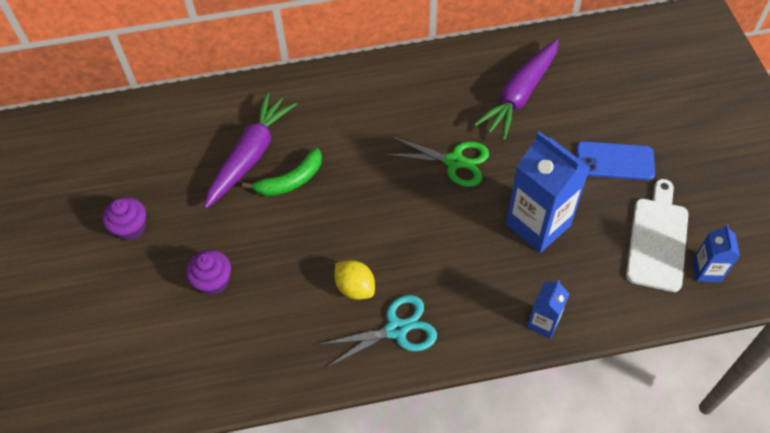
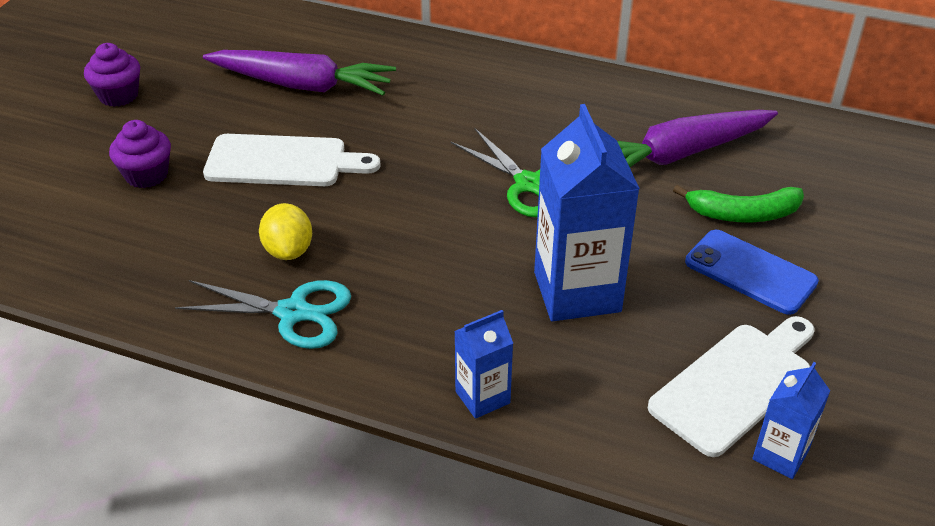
camera: 30 degrees right, 15 degrees down
(250, 155) = (302, 85): purple carrot -> purple carrot turned 45 degrees clockwise
(290, 181) = (321, 124): green banana -> green banana (743, 214)
(293, 223) = (283, 162): none -> white cutting board

